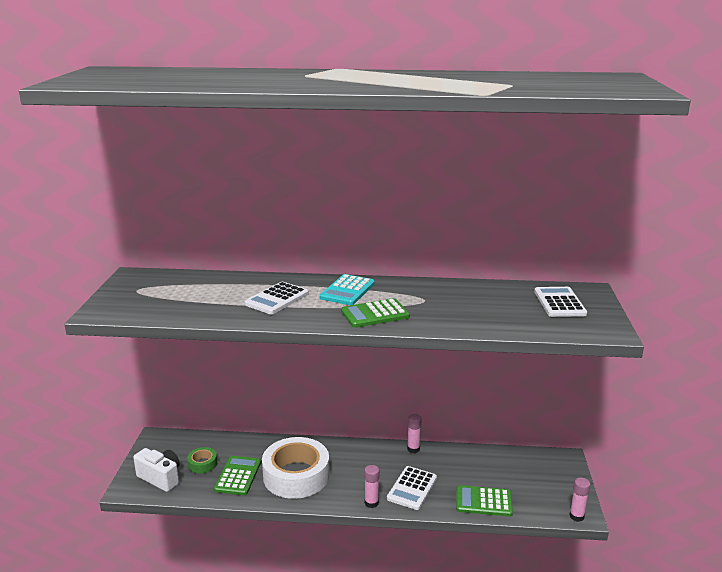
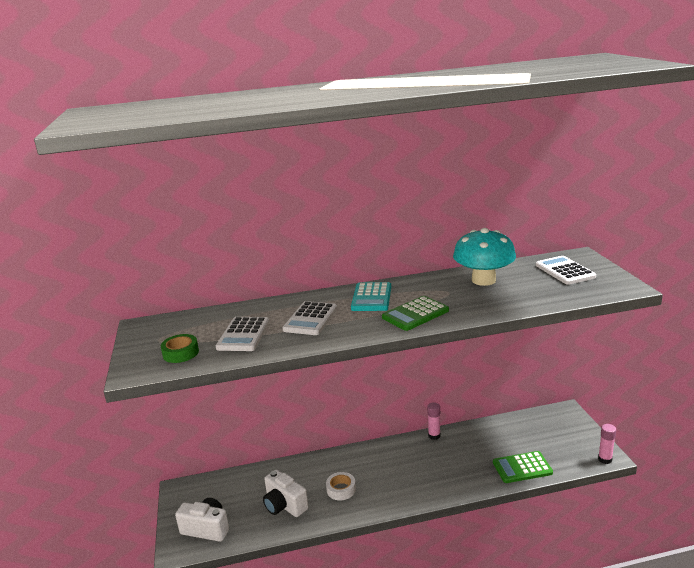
camera: 15 degrees left, 0 degrees up
(202, 464) = (242, 503): green tape -> green tape (181, 353)
(238, 476) = (284, 505): green calculator -> white camera
(296, 475) = (341, 489): white tape -> white tape, size x0.44
(371, 503) = (425, 496): pink glue stick -> none
(412, 488) = (454, 472): white calculator -> white calculator (243, 335)
(468, 295) = (483, 280): none -> turquoise mushroom

